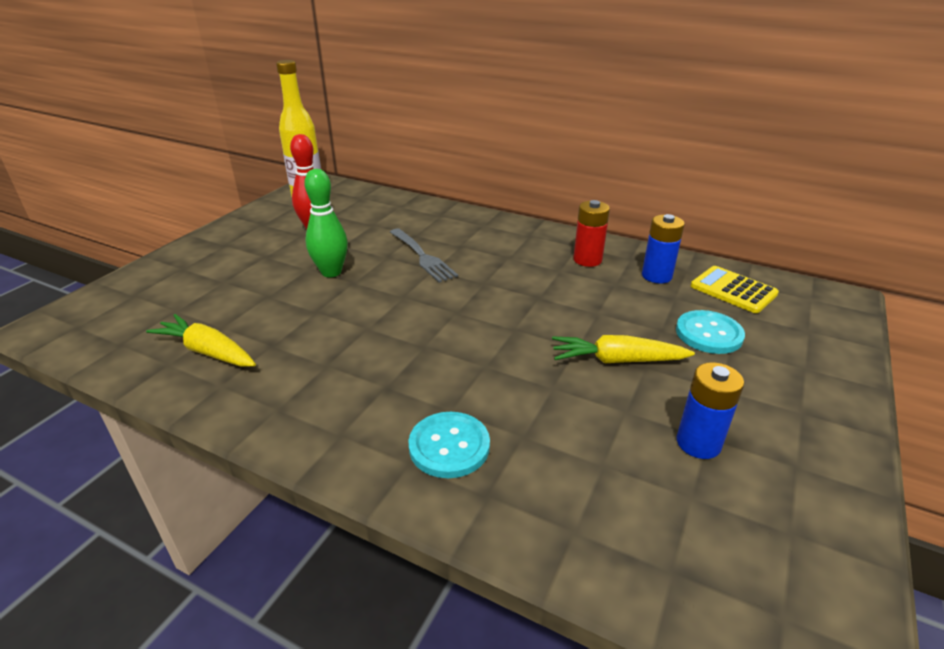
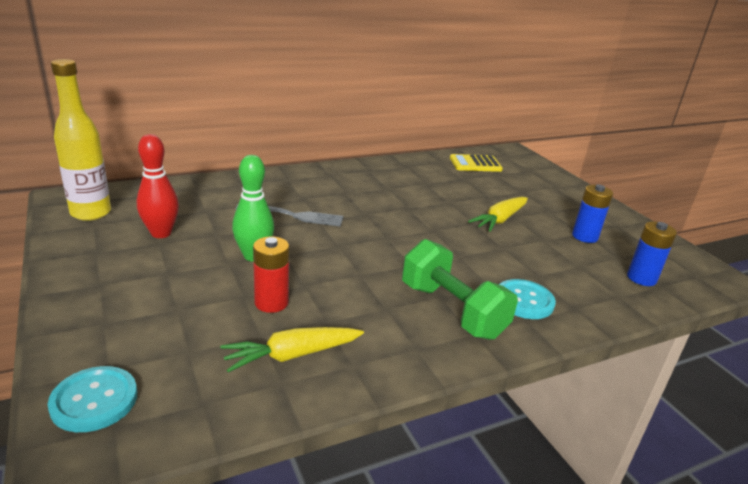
camera: 55 degrees left, 5 degrees down
(367, 403) = (452, 310): none -> green dumbbell
(587, 260) = (389, 176): red battery -> red battery (271, 303)
(656, 276) = (435, 171): blue battery -> blue battery (641, 278)
(709, 334) = (505, 189): turquoise button -> turquoise button (94, 400)

